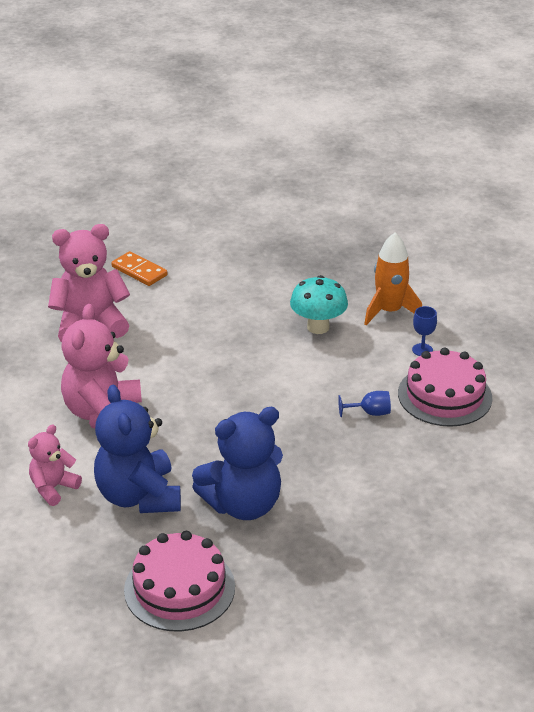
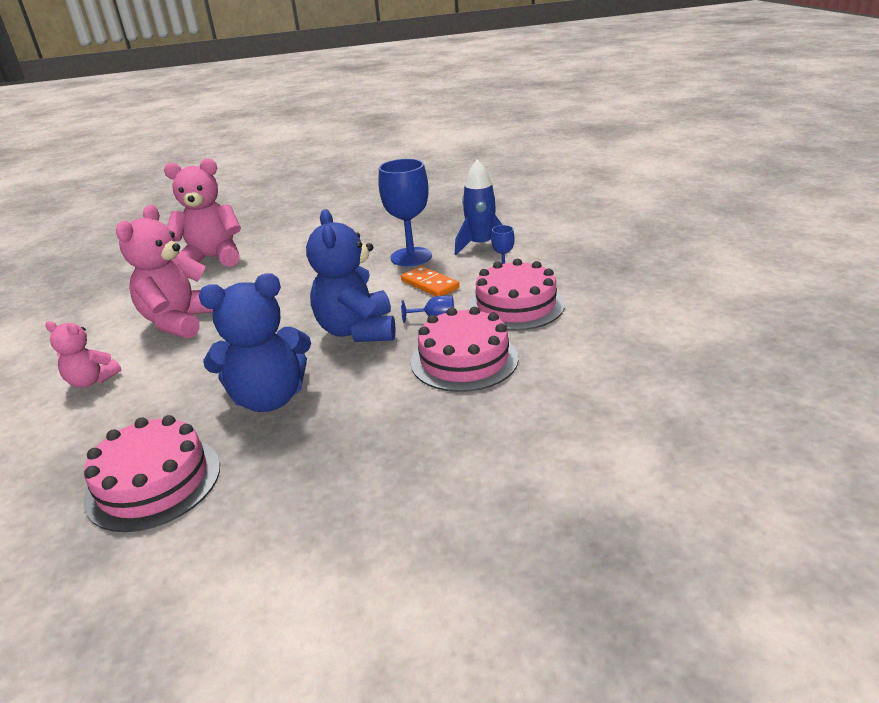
camera: 10 degrees right, 5 degrees down
(53, 488) = (92, 381): pink teddy bear -> pink teddy bear turned 120 degrees counterclockwise
(139, 271) = (276, 224): orange domino -> orange domino (430, 284)
(139, 496) = (169, 389): blue teddy bear -> blue teddy bear (357, 331)
(318, 327) = (411, 257): turquoise mushroom -> blue goblet
(389, 311) = (481, 245): orange rocket -> blue rocket
(411, 460) = (464, 359): none -> pink cake

